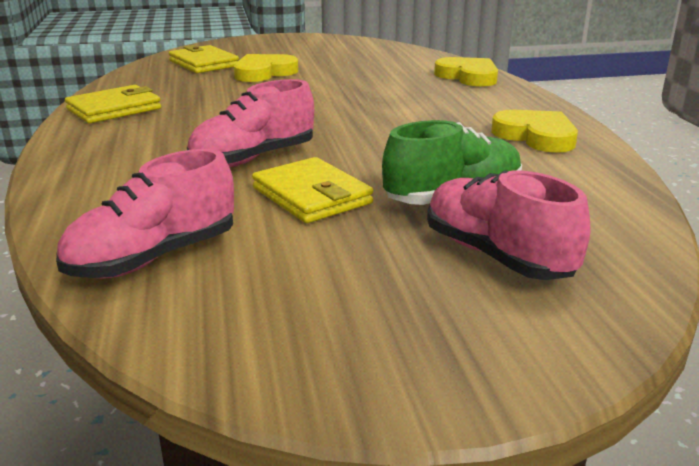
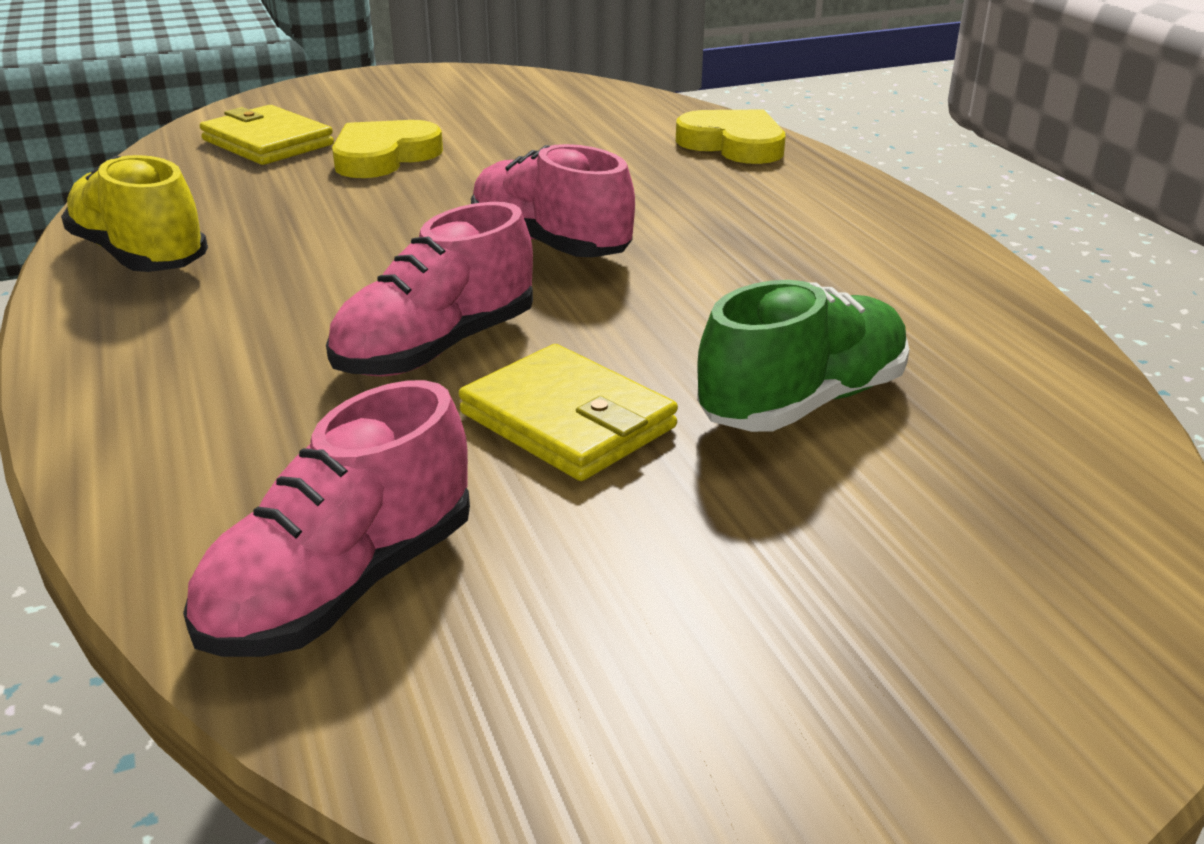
camera: 10 degrees left, 5 degrees up
(114, 109) = (140, 256): yellow wallet -> yellow shoe
(496, 256) = (915, 516): pink shoe -> pink shoe (549, 244)
(536, 136) = (887, 262): yellow heart -> none

